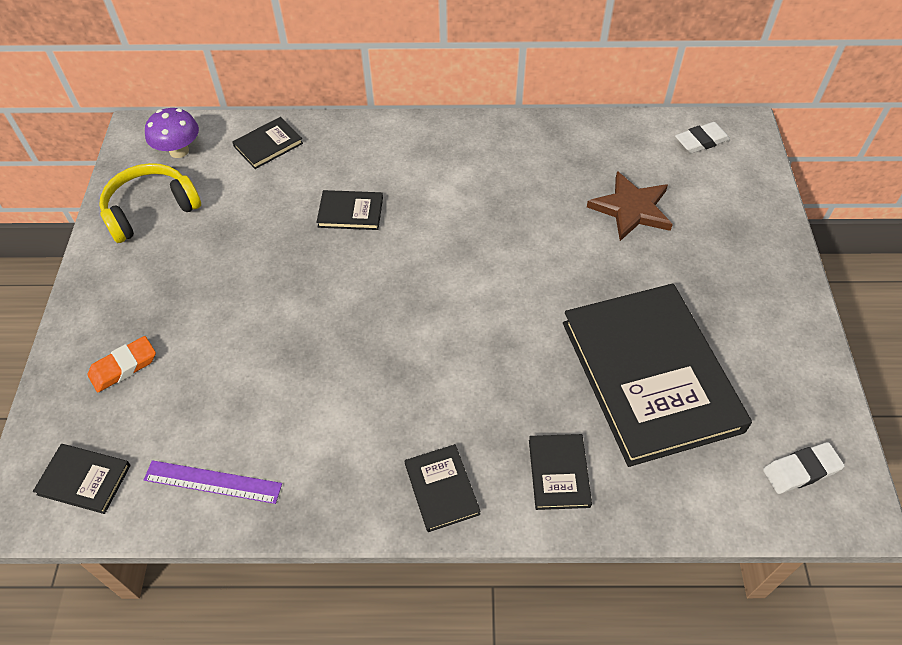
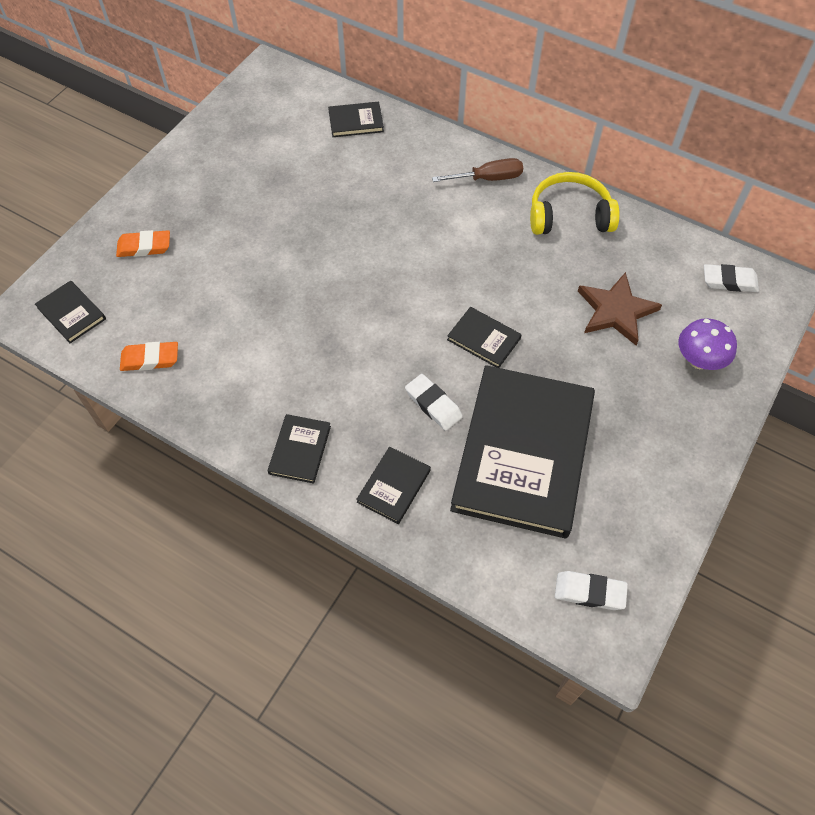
camera: 30 degrees right, 5 degrees up
(151, 210) = (236, 136): yellow headphones -> yellow headphones (569, 216)
(179, 151) = (286, 97): purple mushroom -> purple mushroom (699, 360)
(213, 482) = (150, 359): purple ruler -> orange eraser
(350, 212) = (381, 206): black book -> black book (483, 339)
(433, 144) = (488, 179): none -> brown screwdriver
(537, 374) = (433, 404): none -> white eraser

